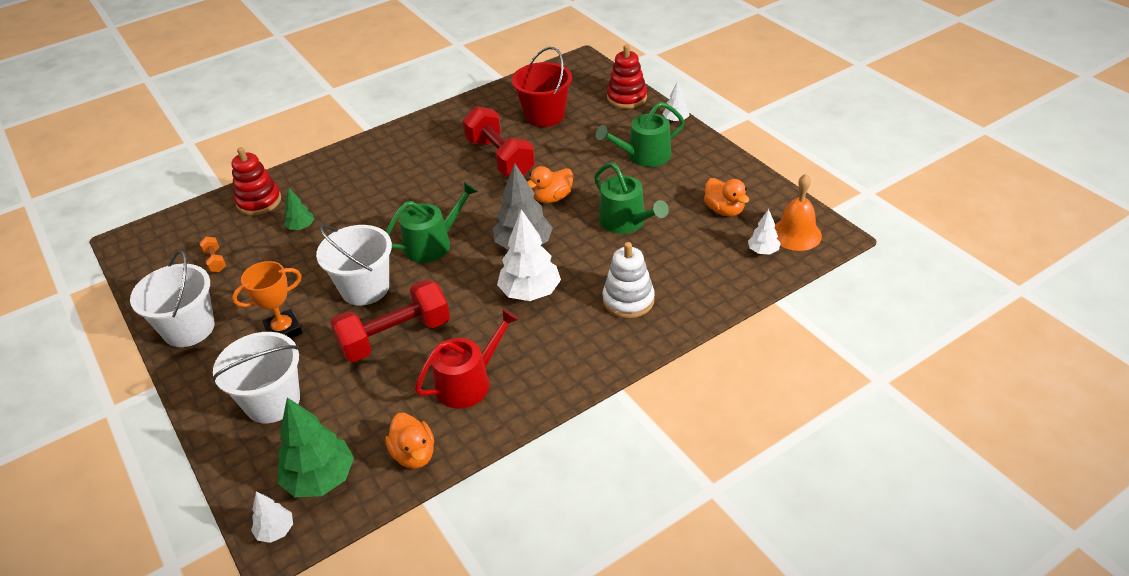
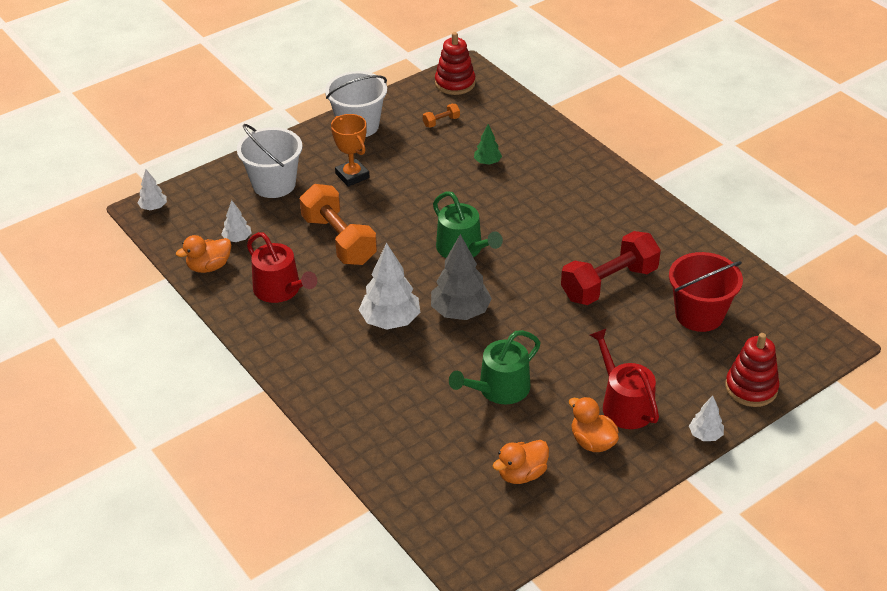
camera: 85 degrees right, 0 degrees up
(259, 201) = (525, 130): red stacking toy -> red stacking toy (455, 83)
(320, 479) = (194, 221): green tree -> none
(365, 288) = (402, 214): white bucket -> none
(395, 337) = (339, 240): red dumbbell -> orange dumbbell
(552, 198) = (539, 329): orange duck -> orange duck (592, 442)
(628, 300) = (375, 391): white stacking toy -> none
(644, 156) = (624, 404): green watering can -> red watering can
(763, 251) = (448, 504): white tree -> white tree (237, 239)
(796, 234) = (478, 537): orange bell -> none

